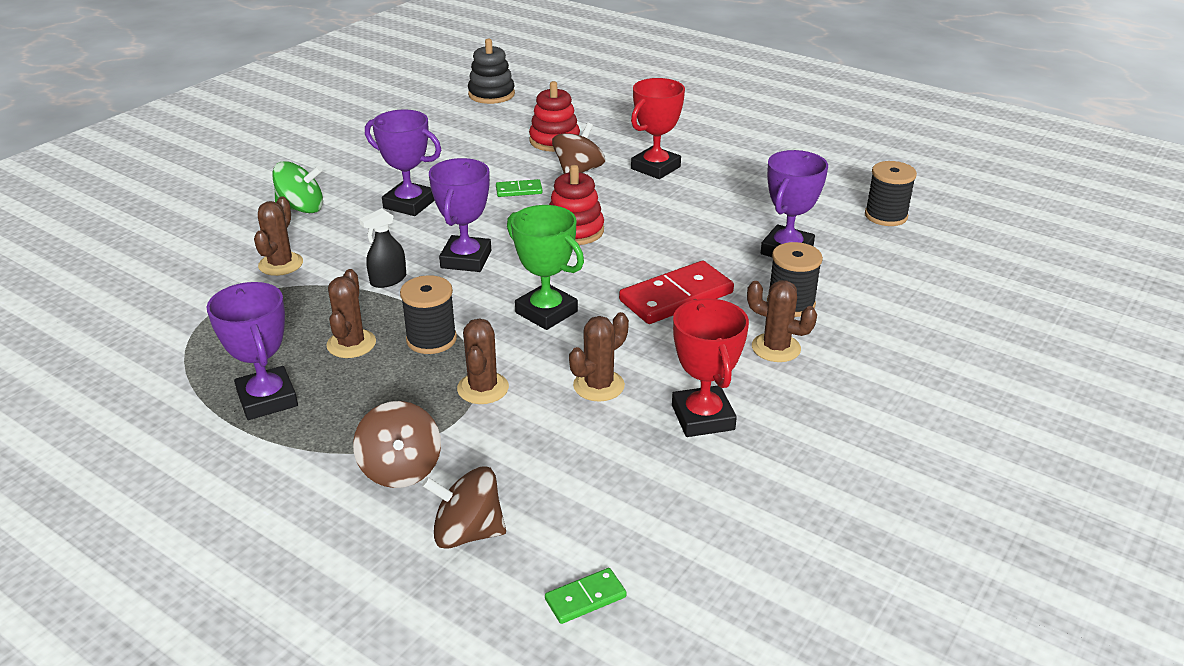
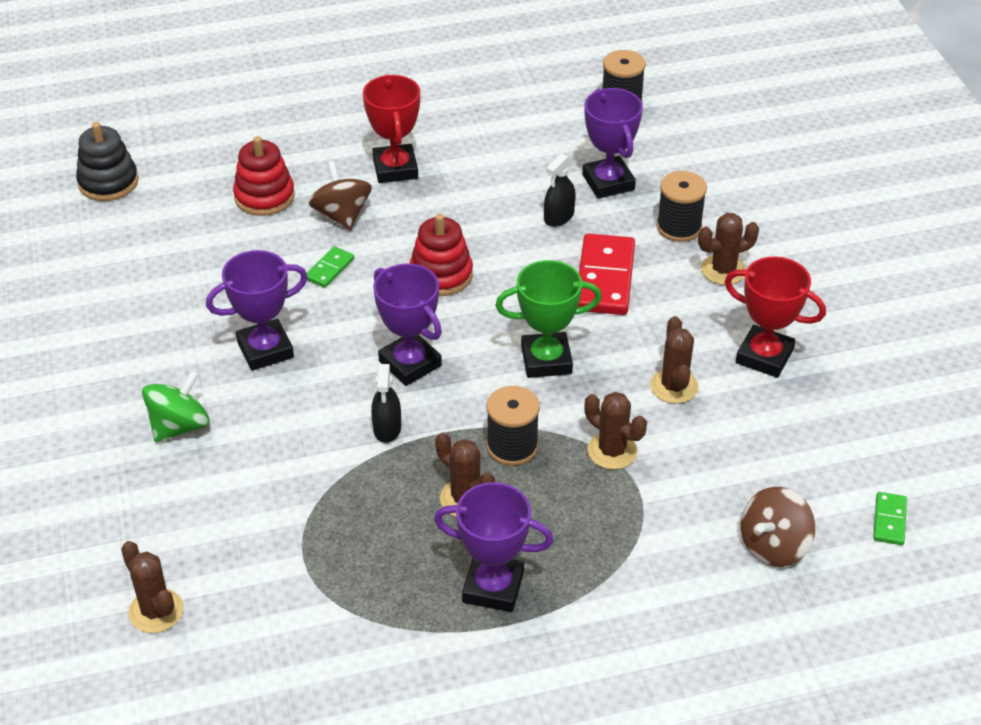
camera: 50 degrees left, 10 degrees up
(281, 264) = (274, 486): brown cactus -> brown cactus (156, 611)
(401, 469) = (668, 547): brown spinning top -> none
(712, 247) = (559, 217): none -> black spray bottle

